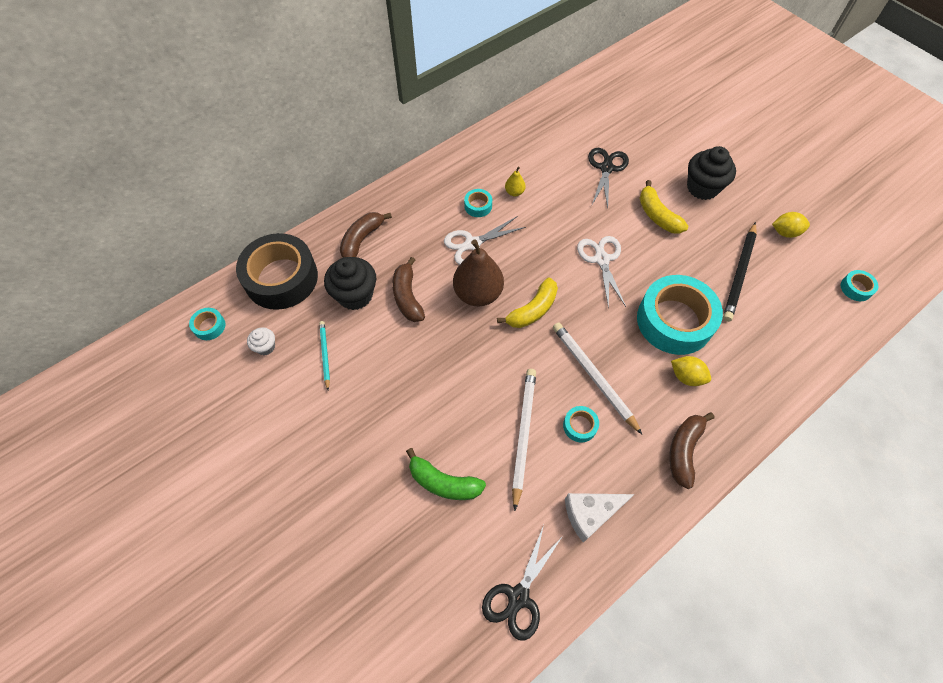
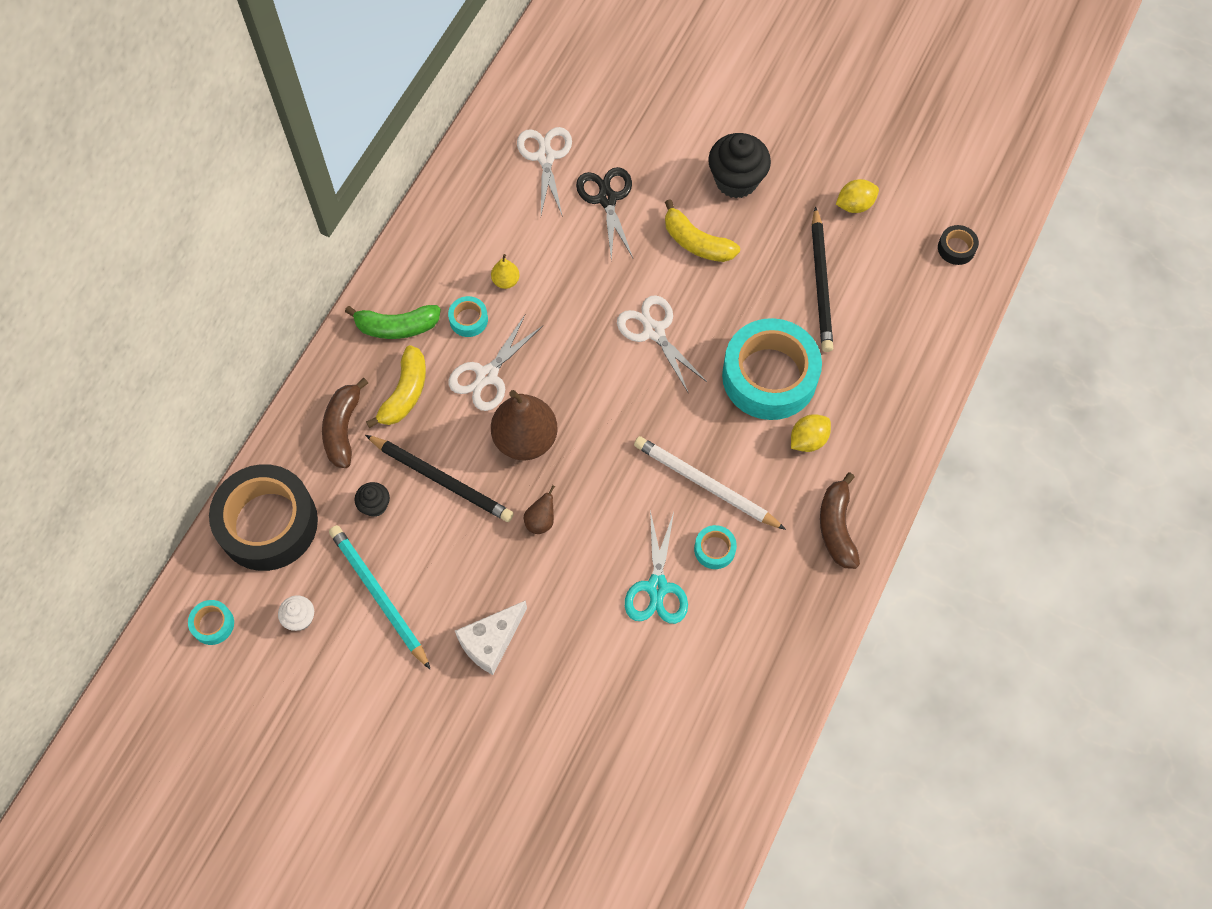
camera: 25 degrees left, 5 degrees up
(325, 355) = (379, 596): turquoise pencil -> turquoise pencil, size x1.76
(355, 295) = (375, 505): black cupcake -> black cupcake, size x0.52
(407, 297) = (441, 480): brown banana -> black pencil
(443, 482) = (594, 680): green banana -> green banana (397, 327)
(461, 351) = (541, 521): none -> brown pear
(518, 597) = (728, 759): black scissors -> none
(523, 435) = (657, 587): white pencil -> turquoise scissors
(533, 310) = (600, 432): yellow banana -> yellow banana (405, 393)
(576, 131) = (545, 157): none -> white scissors
(590, 514) = (766, 640): white cheese -> white cheese (491, 641)
(686, 377) = (808, 440): yellow lemon -> yellow lemon turned 45 degrees counterclockwise
(856, 288) = (956, 248): turquoise tape -> black tape

